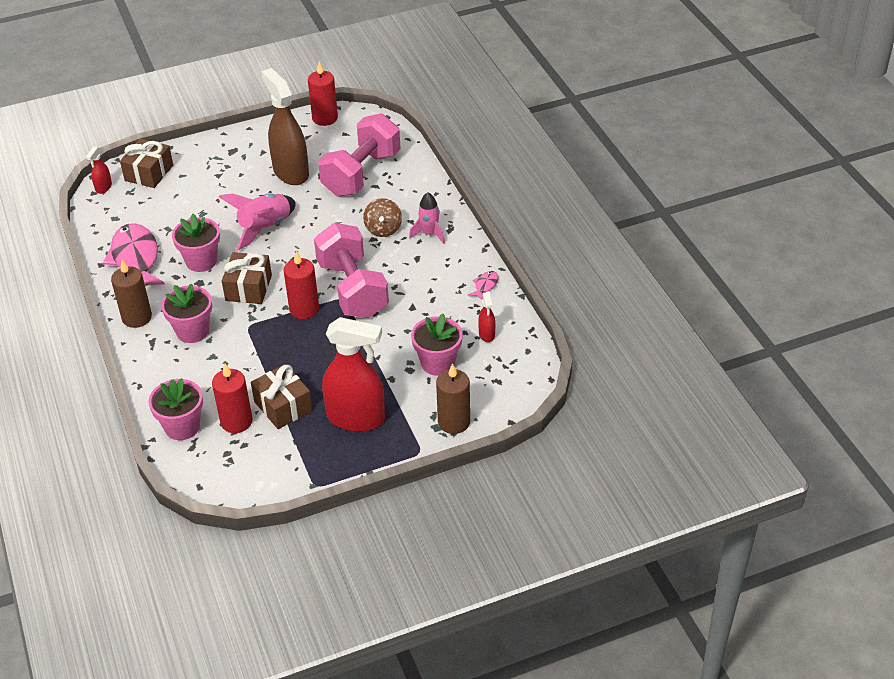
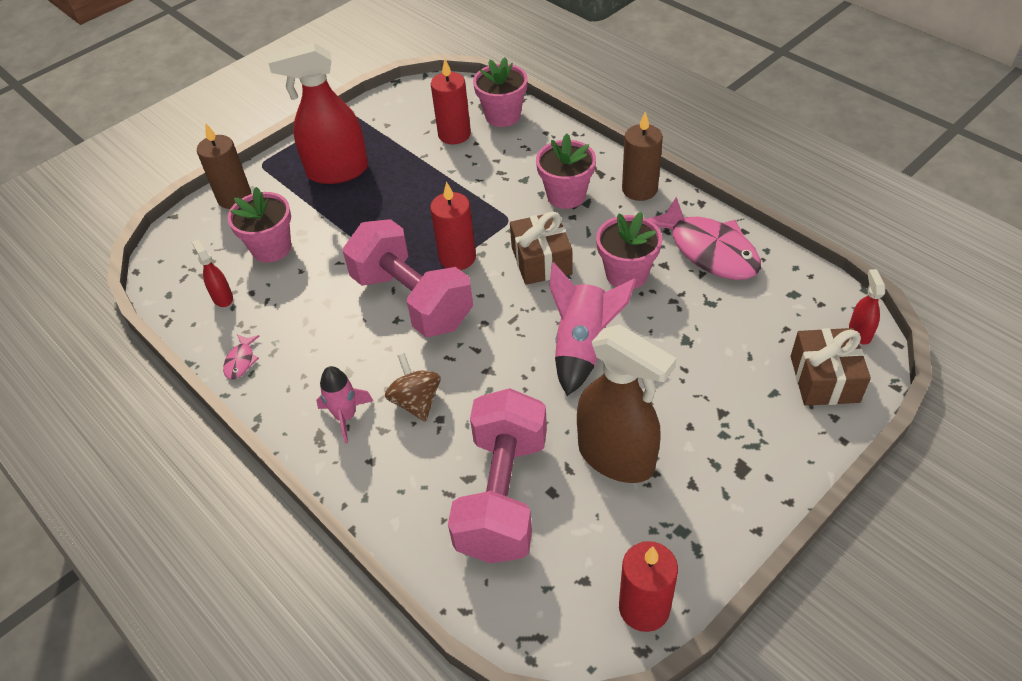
camera: 160 degrees right, 5 degrees up
(283, 406) = (417, 159): brown gift -> none

